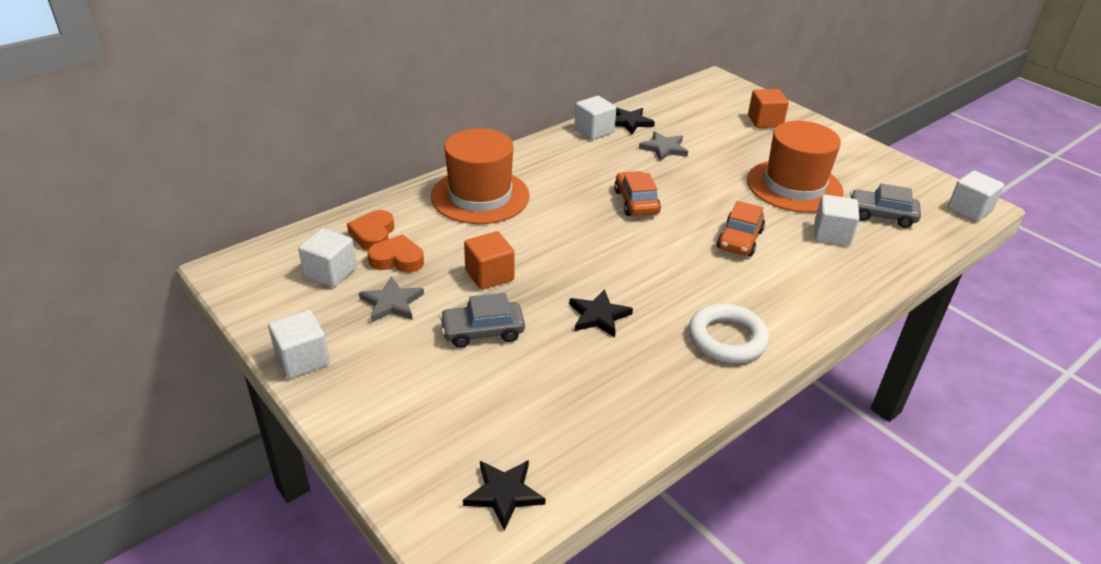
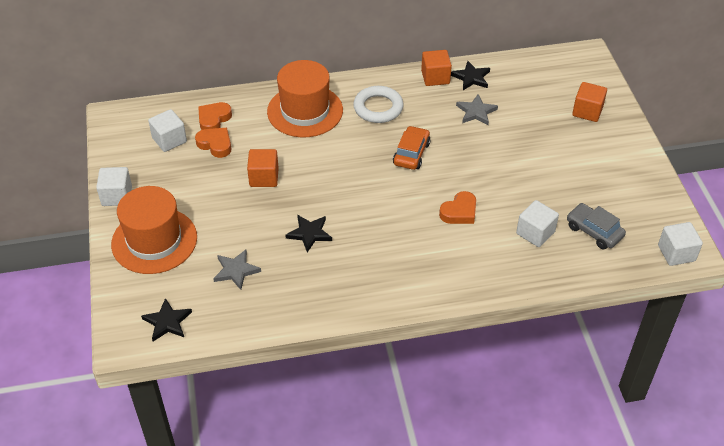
camera: 30 degrees right, 10 degrees up
(392, 303) = (191, 176): grey star -> grey star (236, 271)
(482, 331) = (229, 217): grey car -> none
(594, 131) = (435, 77): white cube -> orange cube
(727, 338) = (379, 282): white ring -> white ring (378, 108)
(739, 240) = (459, 212): orange car -> orange heart
(794, 186) = (549, 181): orange hat -> orange hat (154, 240)

